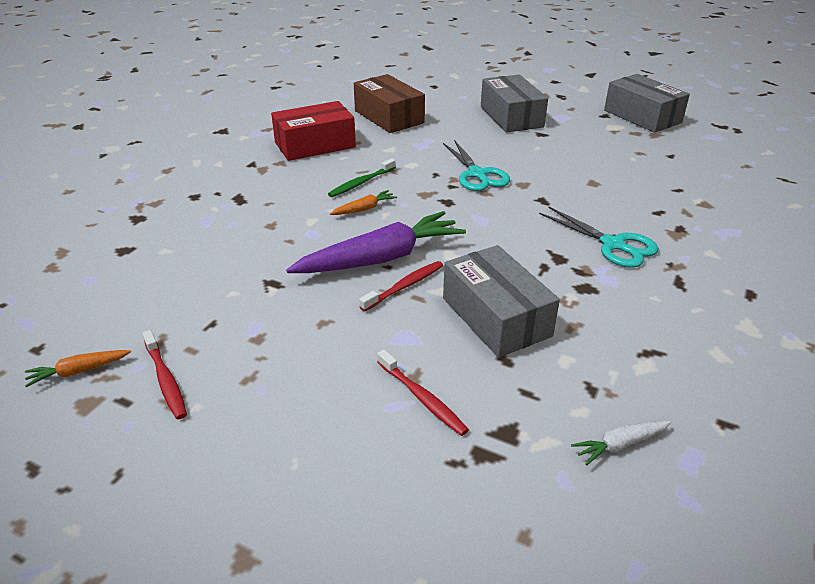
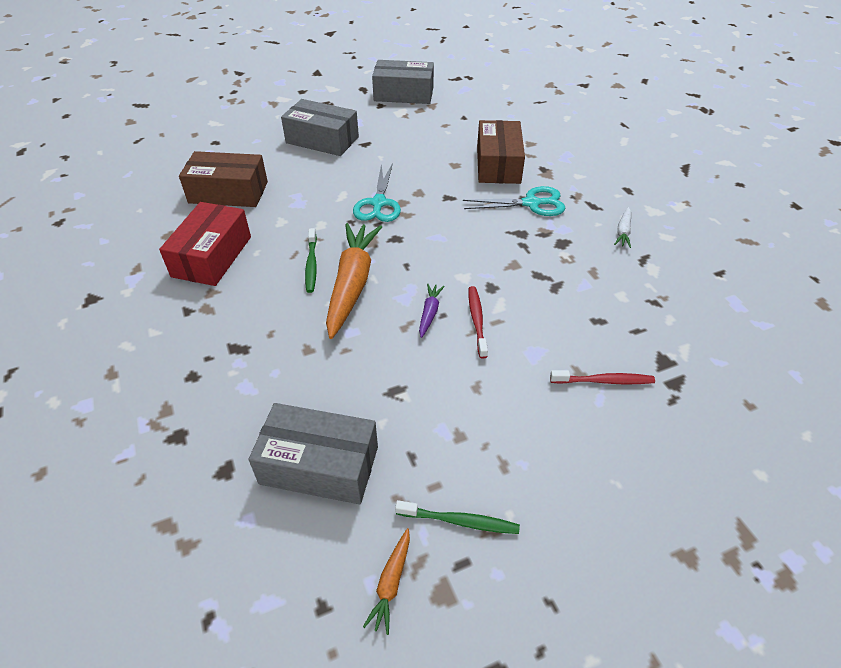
camera: 50 degrees left, 10 degrees up
(165, 380) = (460, 521): red toothbrush -> green toothbrush
(364, 209) = (352, 284): orange carrot -> orange carrot, size x2.29
(380, 258) = (429, 313): purple carrot -> purple carrot, size x0.44
(477, 174) = (378, 203): turquoise scissors -> turquoise scissors turned 75 degrees clockwise
(496, 317) = (553, 298): grey box -> grey box (319, 465)
(620, 445) = (708, 321): white carrot -> white carrot (623, 232)
(636, 202) = (498, 164): none -> brown box

